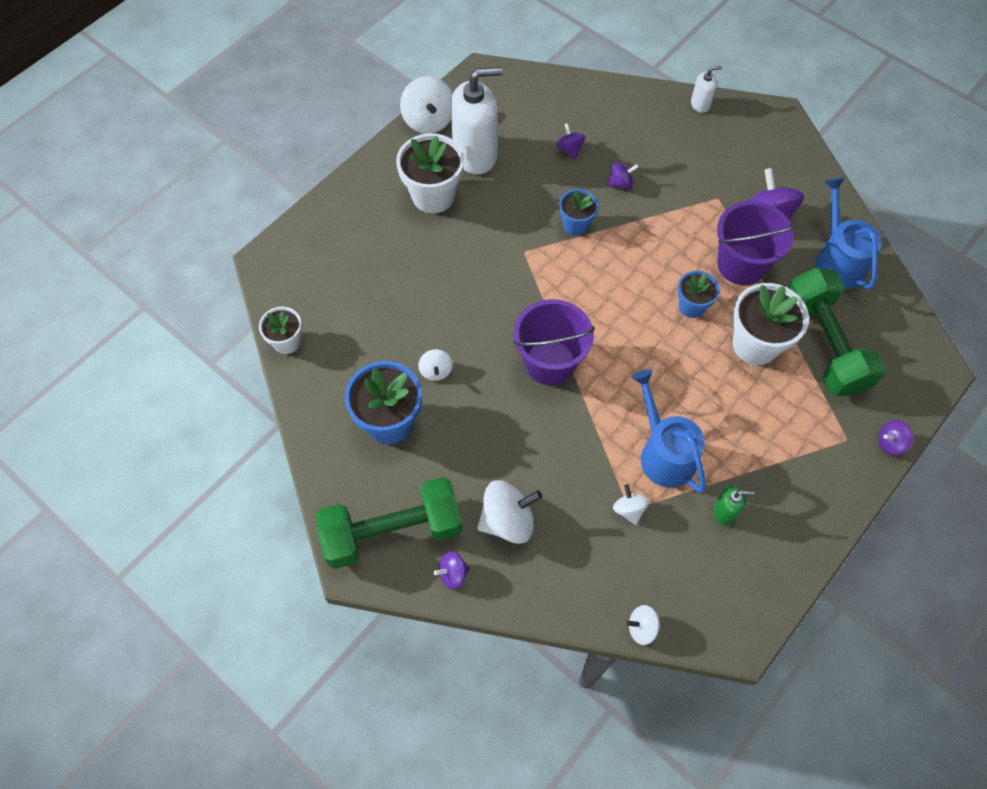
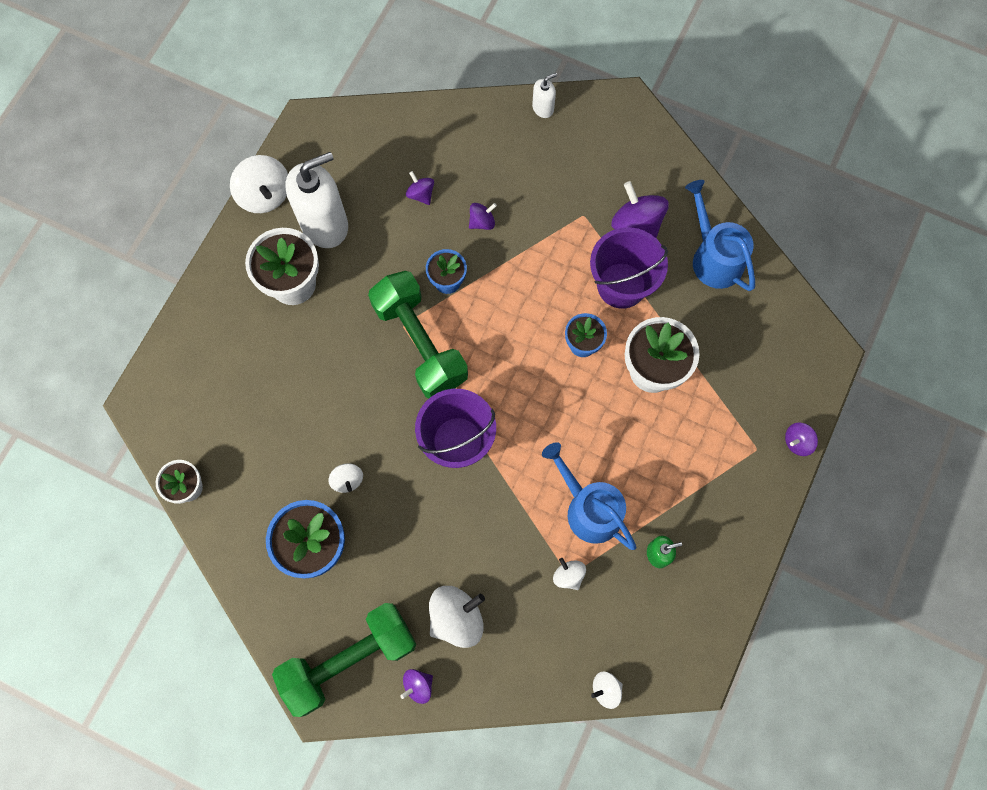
camera: 15 degrees left, 10 degrees up
(824, 345) = (717, 354): green dumbbell -> green dumbbell (420, 343)

